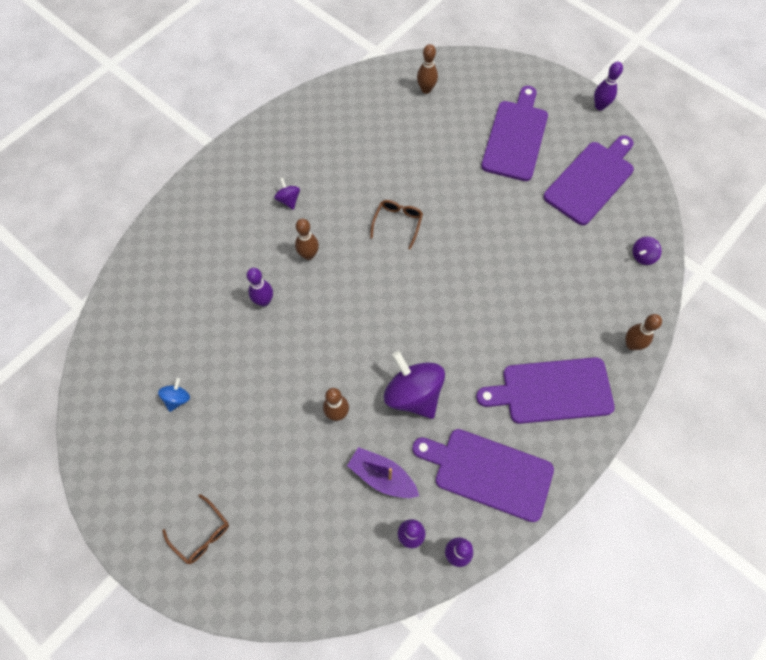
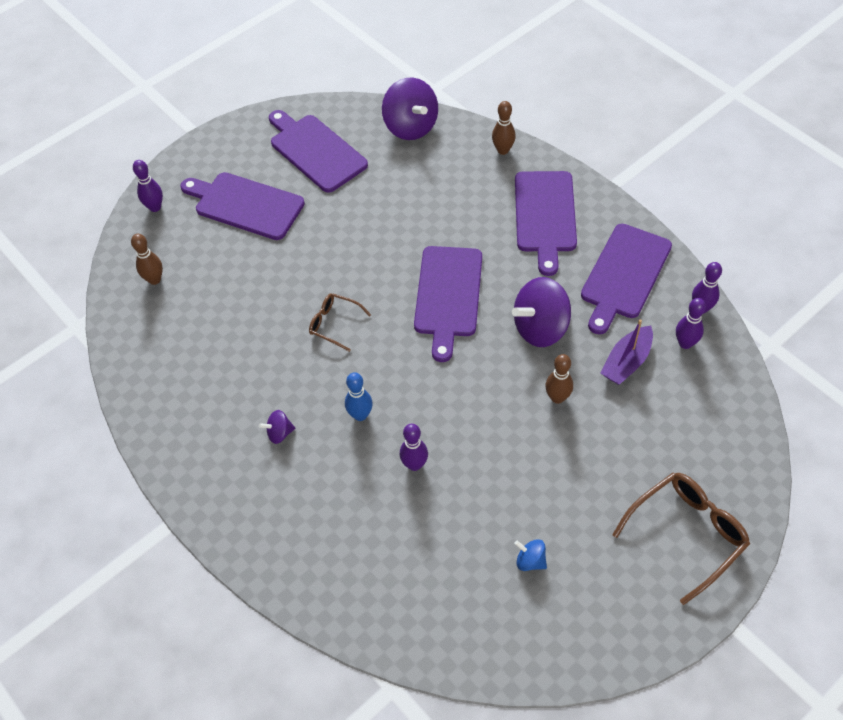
camera: 80 degrees left, 10 degrees down
(201, 534) = (687, 534): brown glasses -> brown glasses, size x1.74
(309, 255) = (360, 415): brown bowling pin -> blue bowling pin
(439, 310) = (448, 296): none -> purple cutting board
(599, 106) = (224, 130): purple bowling pin -> purple bowling pin (155, 207)
(642, 256) = (410, 126): purple spinning top -> purple spinning top, size x2.14

